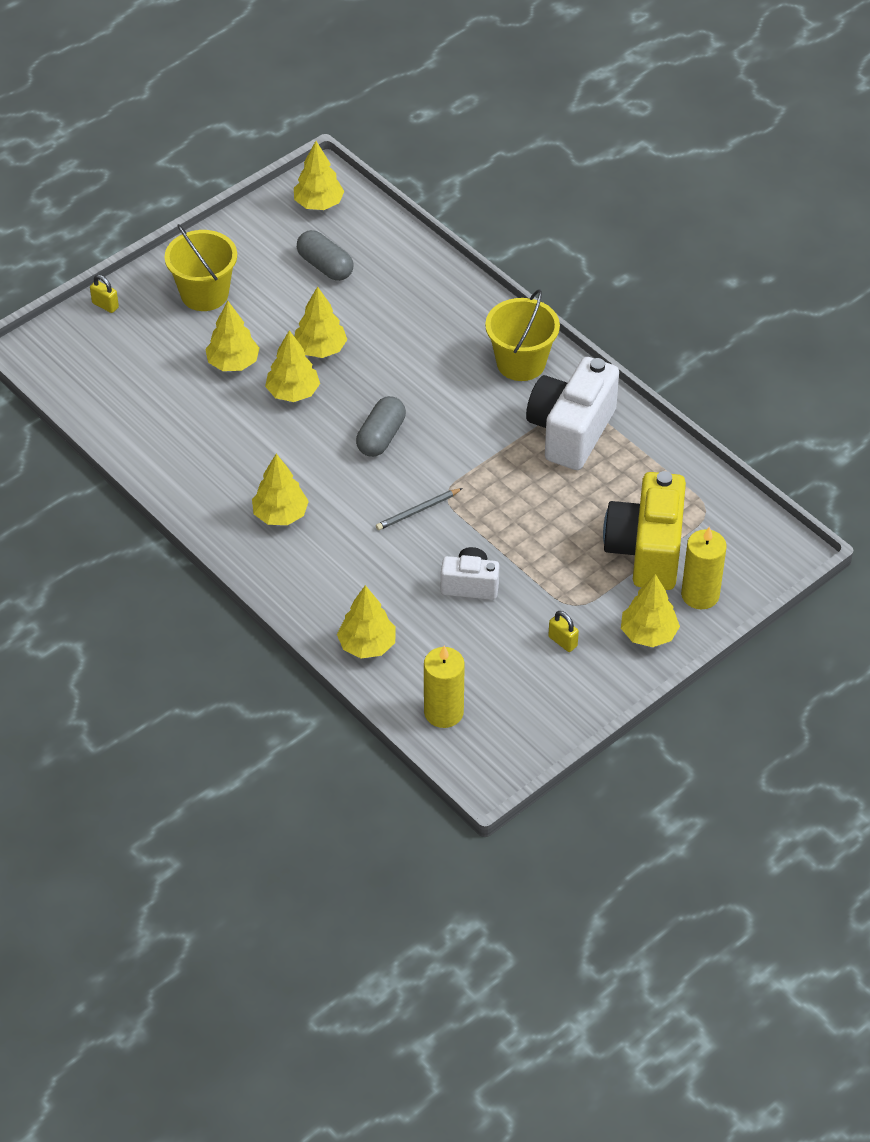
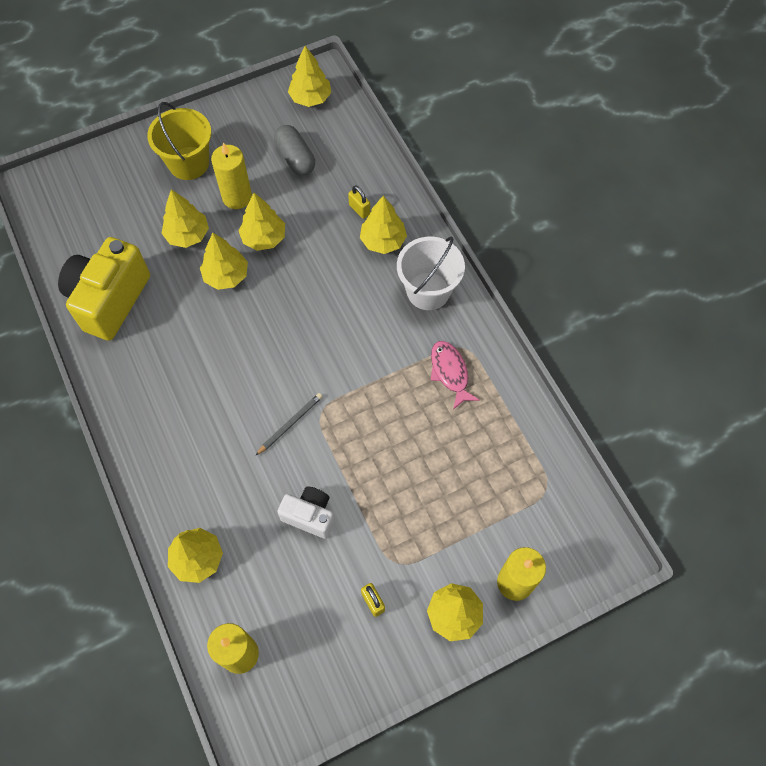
camera: 15 degrees right, 15 degrees up
(105, 305) = (106, 156): yellow padlock -> yellow padlock (359, 209)
(274, 316) = (237, 197): none -> yellow candle
(280, 515) = (172, 398): yellow tree -> yellow tree (383, 241)
(381, 437) = (284, 338): grey capsule -> none
(418, 511) = (290, 424): grey pencil -> grey pencil turned 150 degrees clockwise
(521, 363) = (428, 291): yellow bucket -> white bucket
(571, 431) = (450, 372): white camera -> pink fish
(646, 551) = (479, 519): yellow camera -> yellow camera (109, 300)

